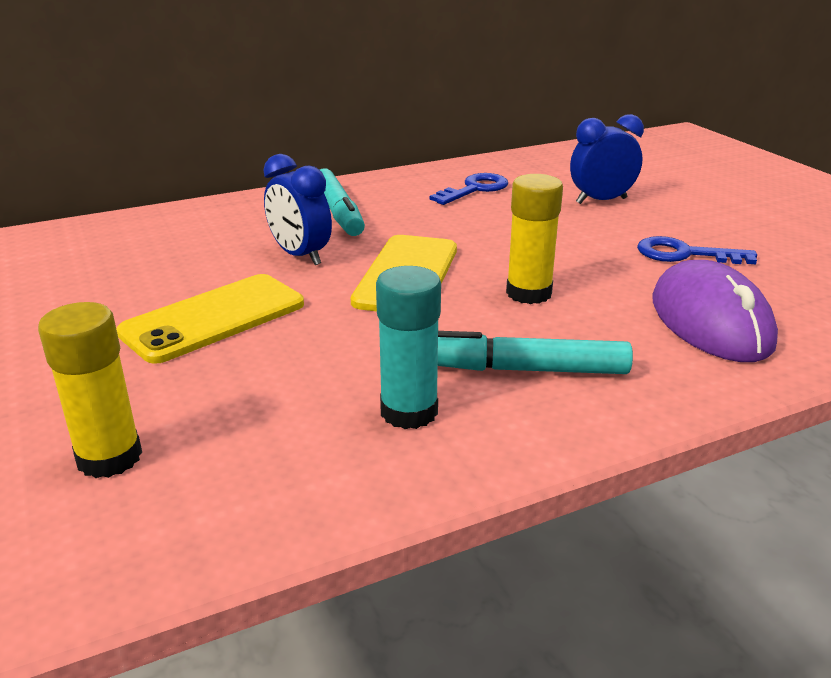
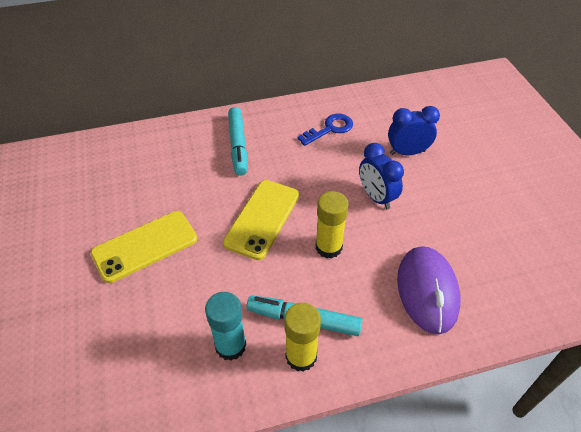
camera: 10 degrees right, 20 degrees up
(109, 457) = (74, 357): yellow glue stick -> yellow glue stick (301, 356)
(300, 256) = (205, 190): blue clock -> blue clock (376, 197)
(684, 254) = (439, 219): blue key -> none

